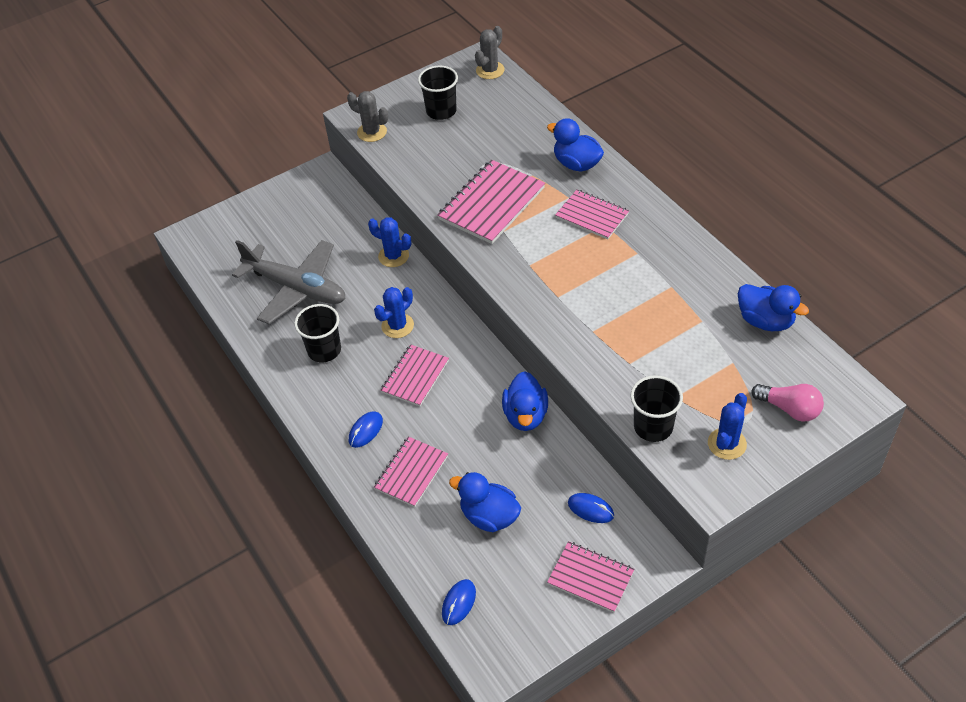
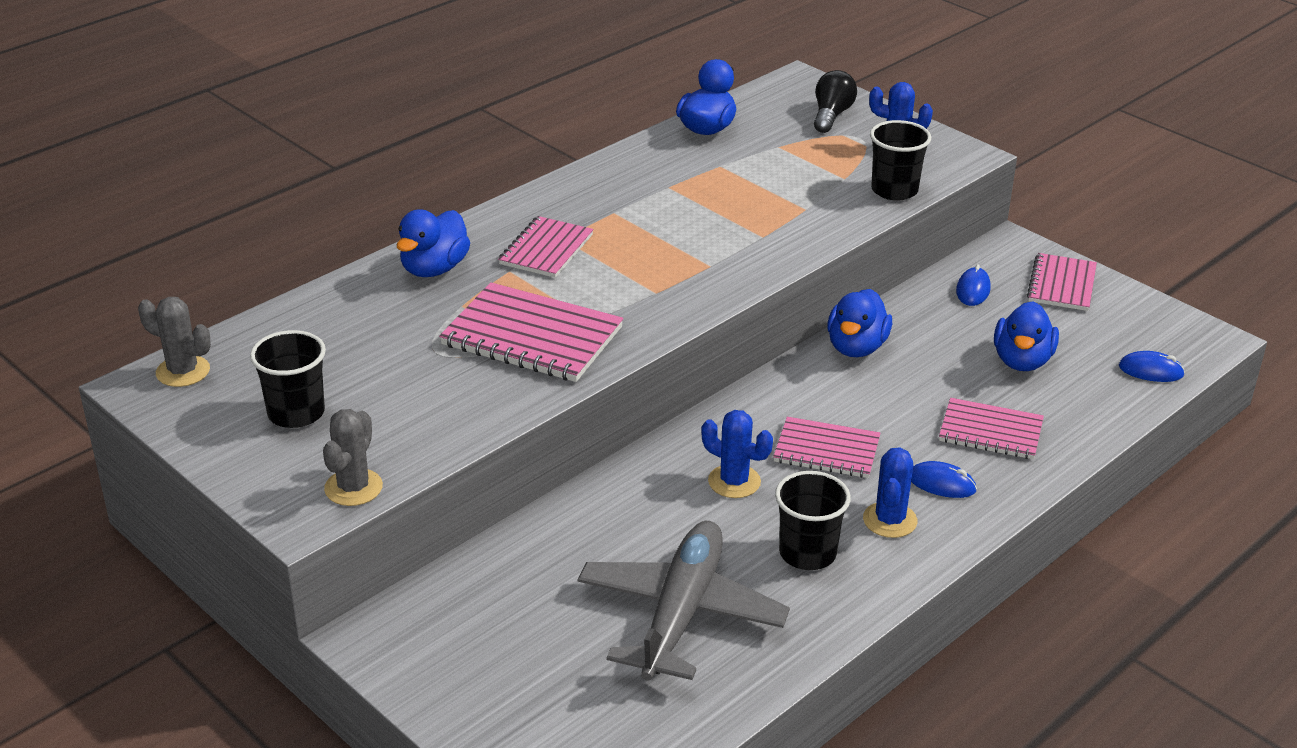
camera: 105 degrees left, 15 degrees down
(393, 256) = (583, 508): blue cactus -> blue cactus (890, 520)
(525, 415) = (856, 347): blue duck -> blue duck turned 120 degrees clockwise
(789, 409) = (831, 115): pink light bulb -> black light bulb

